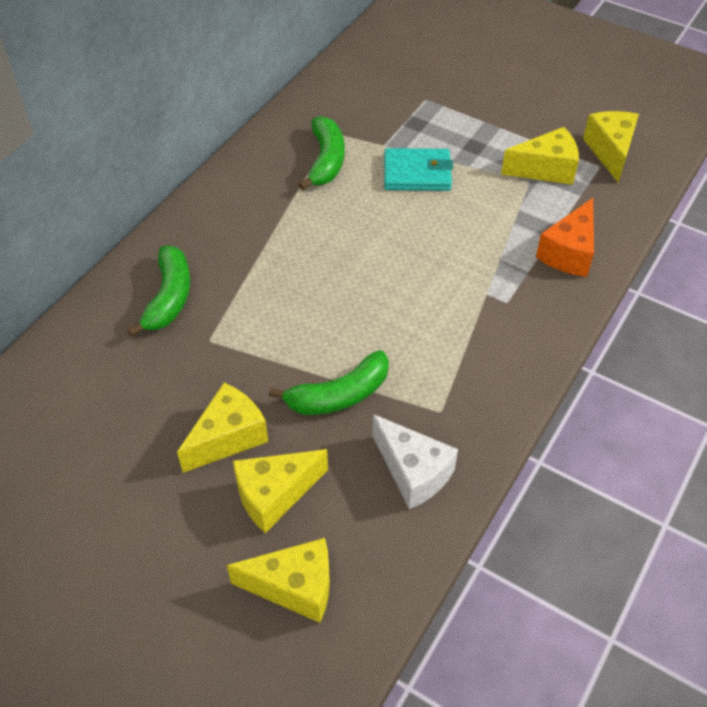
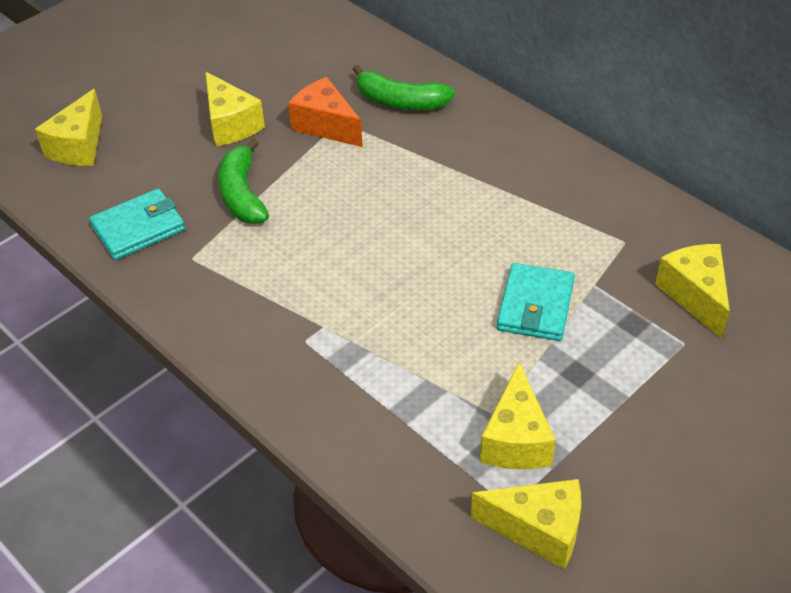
camera: 105 degrees right, 5 degrees down
(274, 495) = (162, 144): yellow cheese -> yellow cheese (695, 296)
(326, 160) = (574, 230): green banana -> none
(413, 472) = (138, 228): white cheese -> turquoise wallet
(569, 252) = (359, 420): orange cheese -> orange cheese (326, 126)

